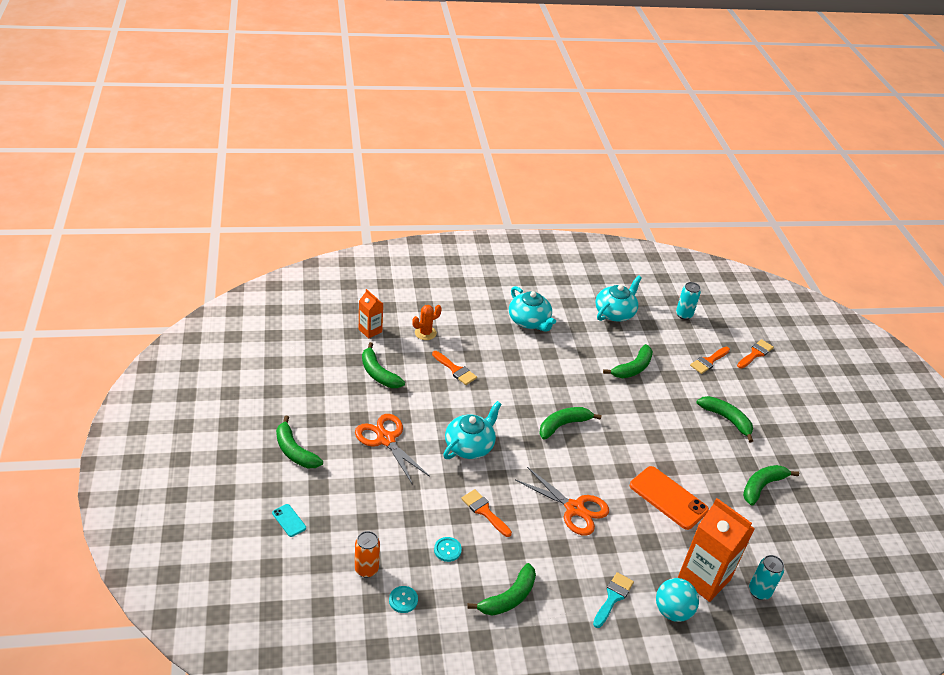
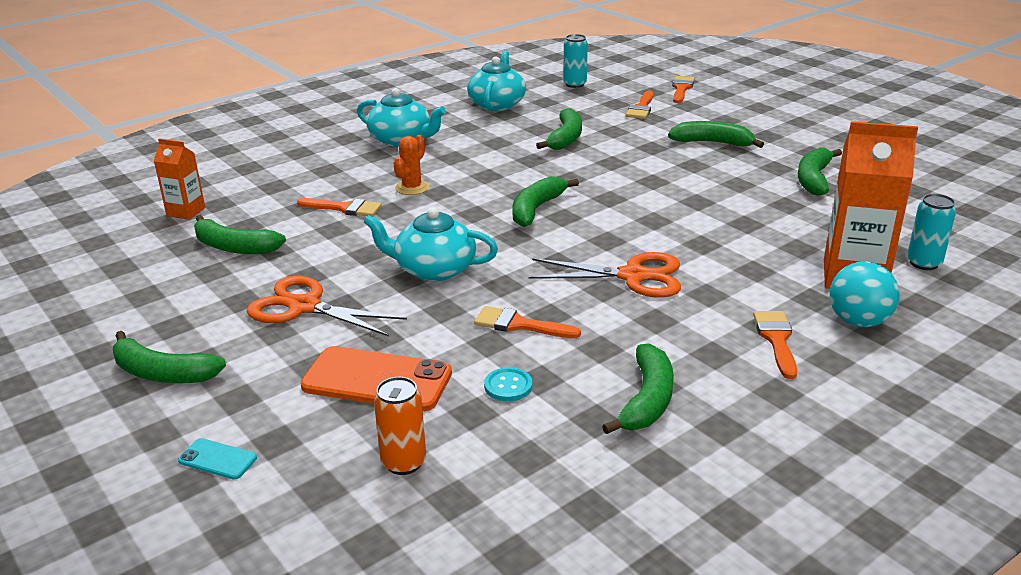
camera: 25 degrees left, 10 degrees down
(403, 600) = (497, 473): turquoise button -> none
(425, 333) = (270, 190): orange cactus -> orange cactus (412, 188)
(470, 445) = (433, 269): turquoise teapot -> turquoise teapot turned 90 degrees counterclockwise
(613, 597) = (776, 339): turquoise brush -> orange brush
(668, 498) = (729, 225): orange phone -> orange phone (377, 380)

